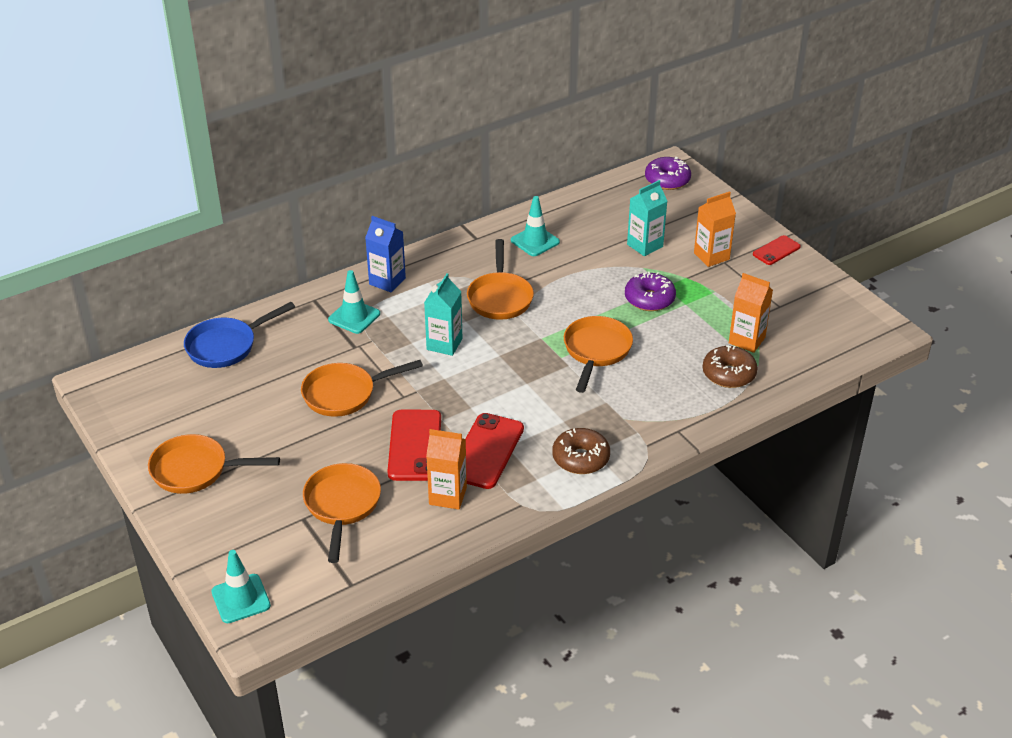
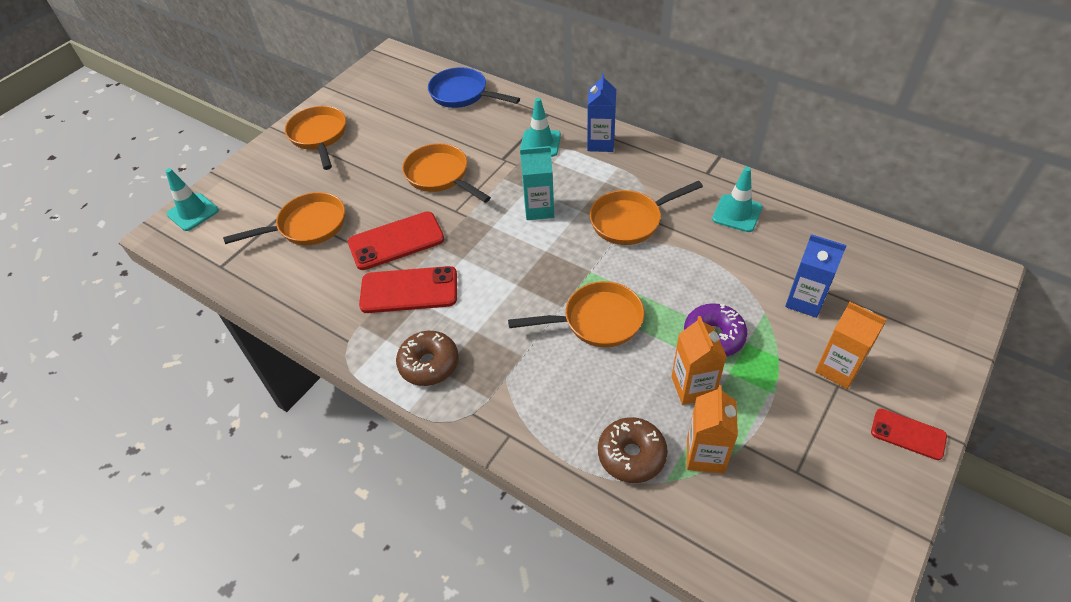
camera: 70 degrees right, 10 degrees up
(448, 496) = (341, 286): orange carton -> orange carton (692, 387)
(645, 245) = (805, 301): turquoise carton -> blue carton
(667, 180) = (946, 280): purple donut -> none

